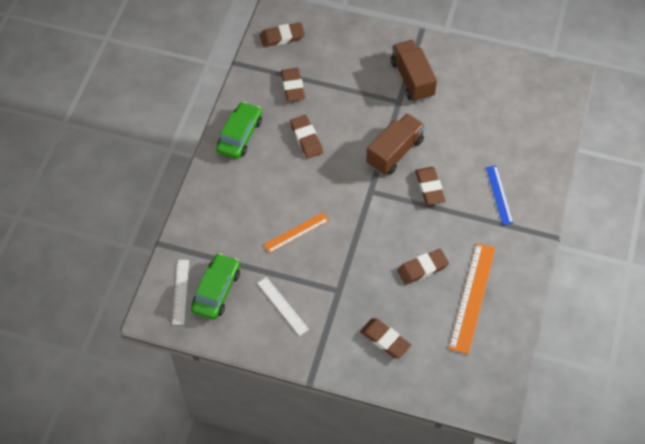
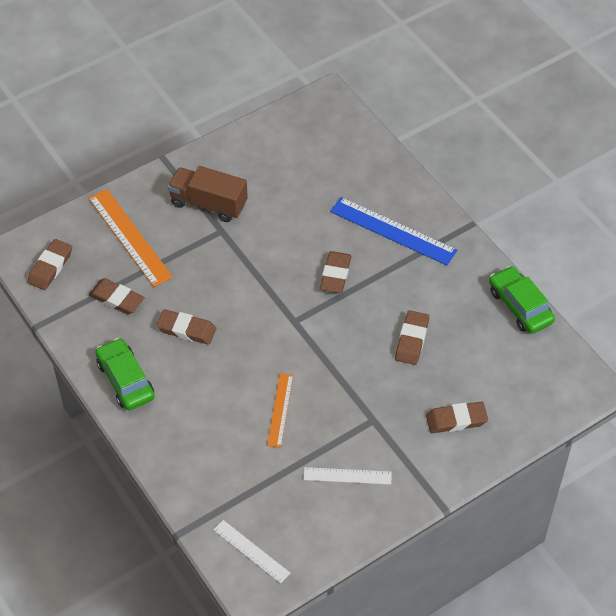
camera: 50 degrees left, 5 degrees down
(216, 291) = (279, 519): green car -> green car (520, 306)
(395, 152) = (272, 273): brown truck -> none
(429, 187) = (335, 274): brown eraser -> brown eraser turned 75 degrees clockwise
(472, 297) = (474, 325): orange ruler -> orange ruler (129, 237)
(499, 195) = (393, 231): blue ruler -> blue ruler, size x1.70

